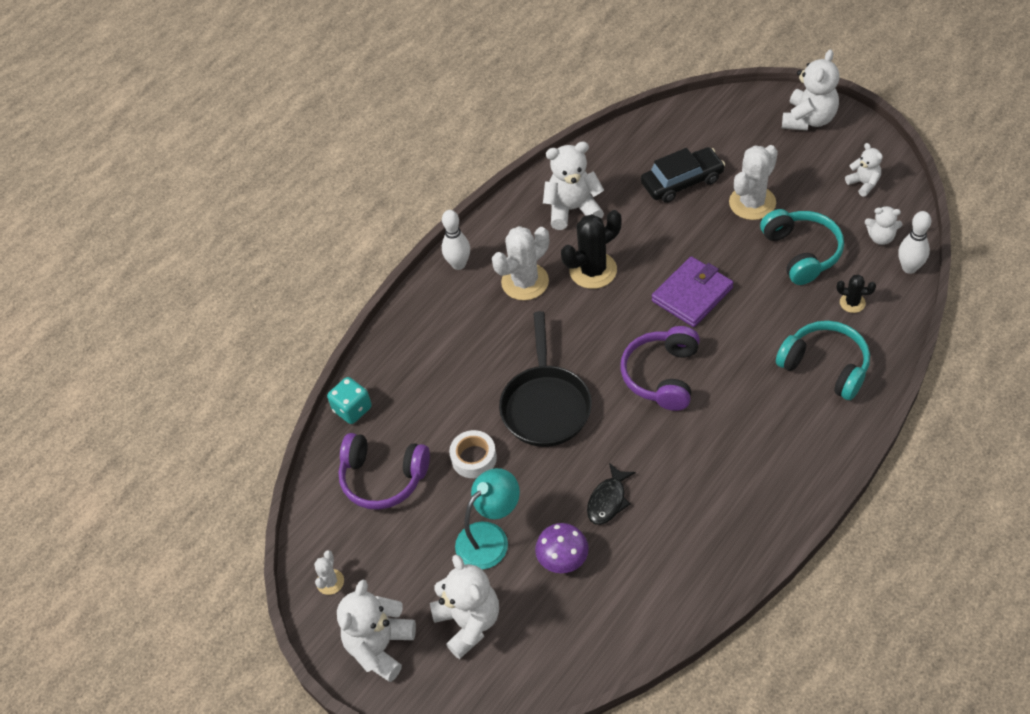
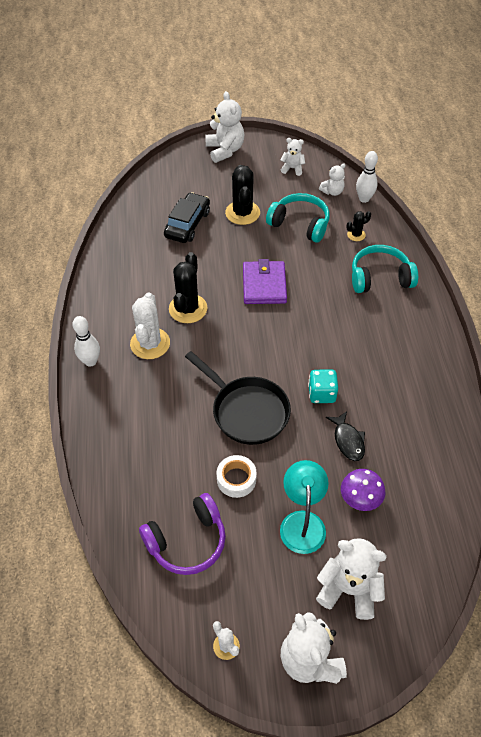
camera: 50 degrees left, 0 degrees up
(352, 409) = (113, 511): turquoise dice -> turquoise dice (321, 394)
(573, 209) = (134, 280): white teddy bear -> none
(662, 375) = (298, 343): purple headphones -> none
(752, 203) = (242, 213): white cactus -> black cactus

